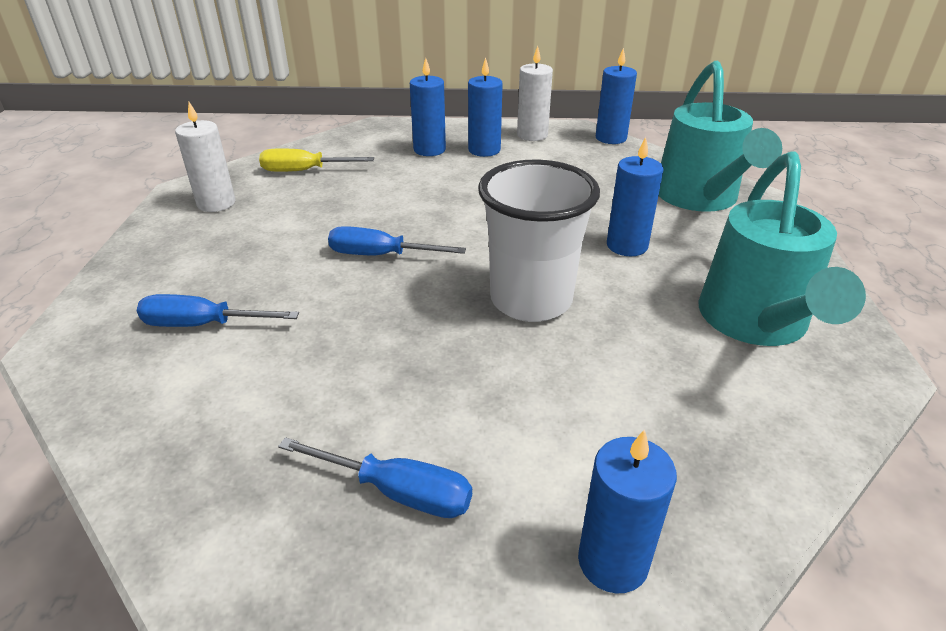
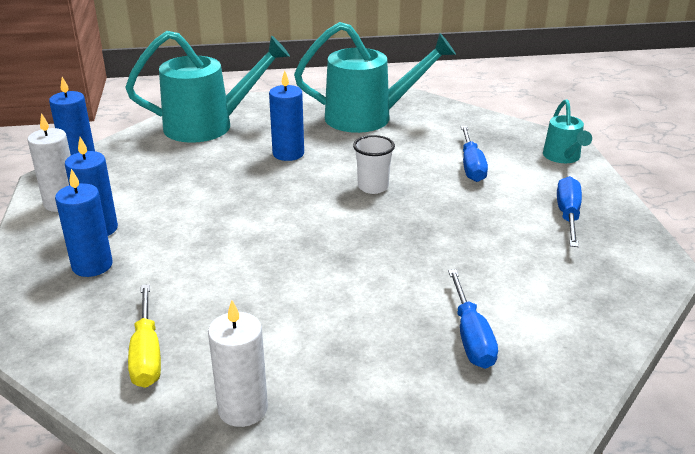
camera: 100 degrees left, 5 degrees down
(380, 255) = (331, 261): blue screwdriver -> blue screwdriver (471, 166)
(531, 300) = (373, 187): white cup -> white cup, size x0.51
(613, 561) = (563, 157): blue candle -> turquoise watering can

